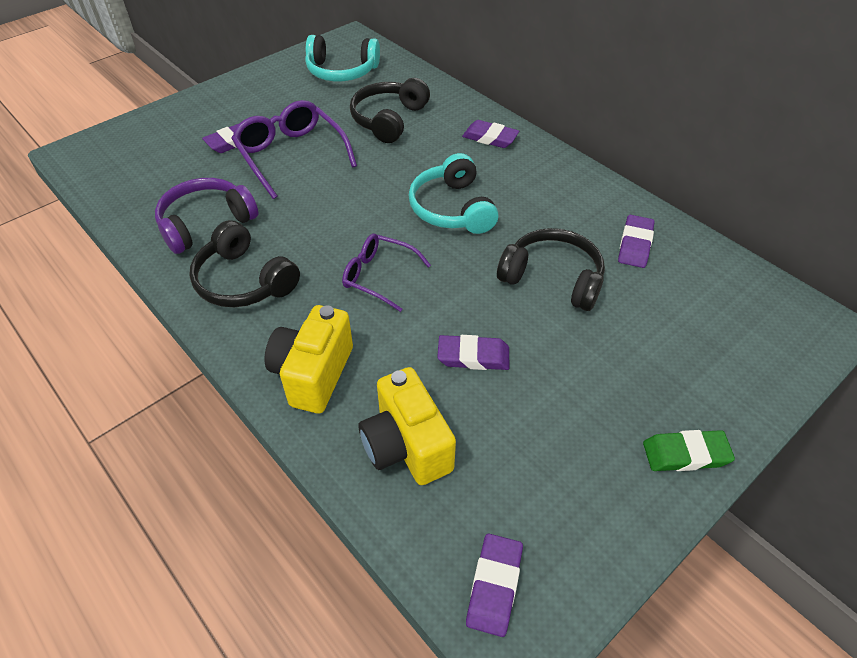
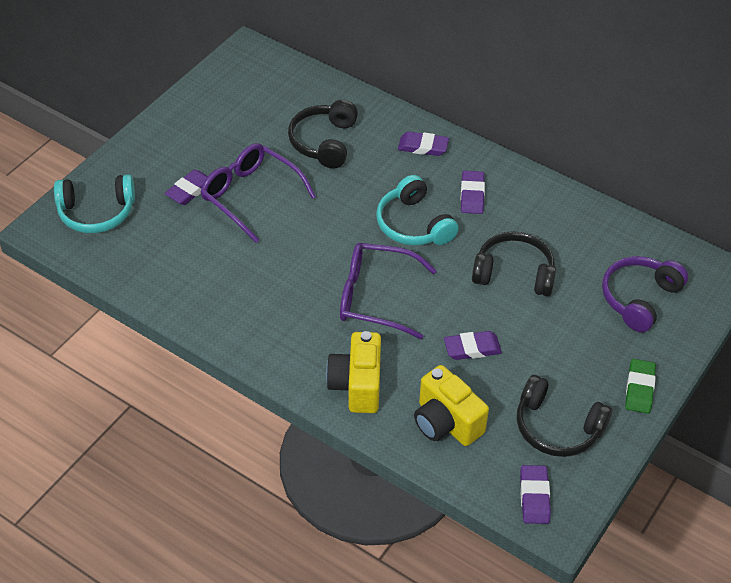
camera: 15 degrees left, 0 degrees up
(206, 223) = (207, 276): purple headphones -> purple headphones (639, 298)
(243, 281) = (266, 322): black headphones -> black headphones (557, 427)
(341, 71) = (256, 93): turquoise headphones -> turquoise headphones (96, 213)
(378, 276) = (375, 297): purple glasses -> purple glasses, size x1.56
(635, 245) = (571, 231): purple eraser -> purple eraser (472, 195)
(685, 454) = (639, 389): green eraser -> green eraser turned 60 degrees counterclockwise

